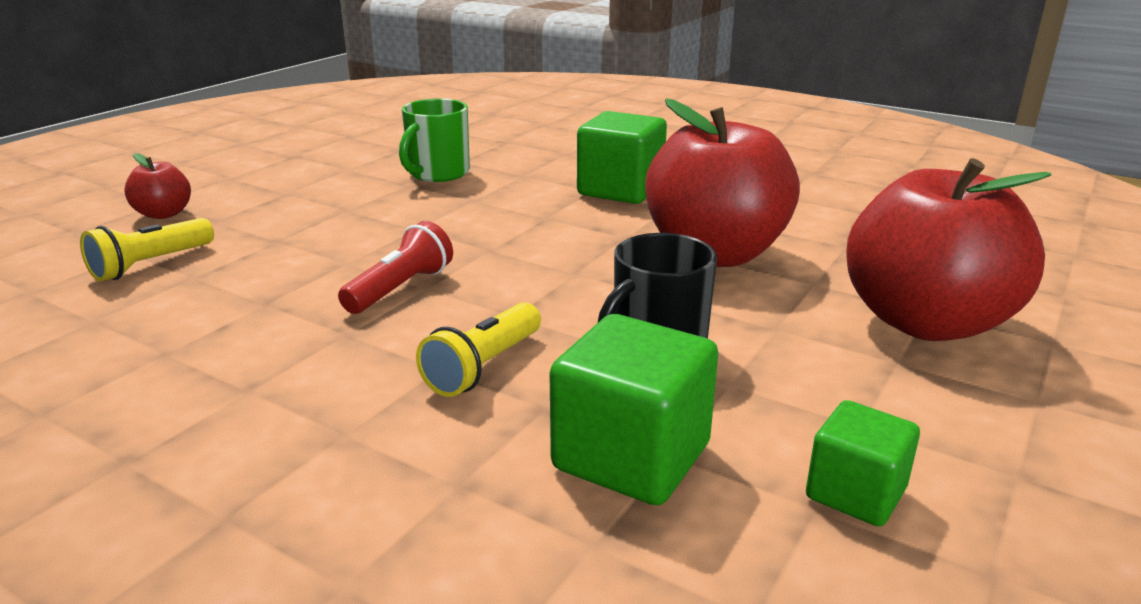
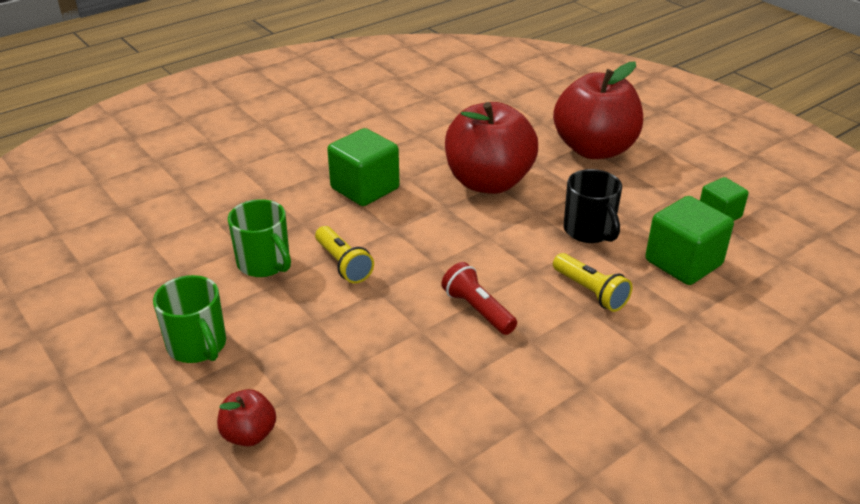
camera: 70 degrees left, 10 degrees up
(151, 264) = (368, 438): yellow flashlight -> yellow flashlight (343, 264)
(294, 173) = (198, 346): none -> green mug

